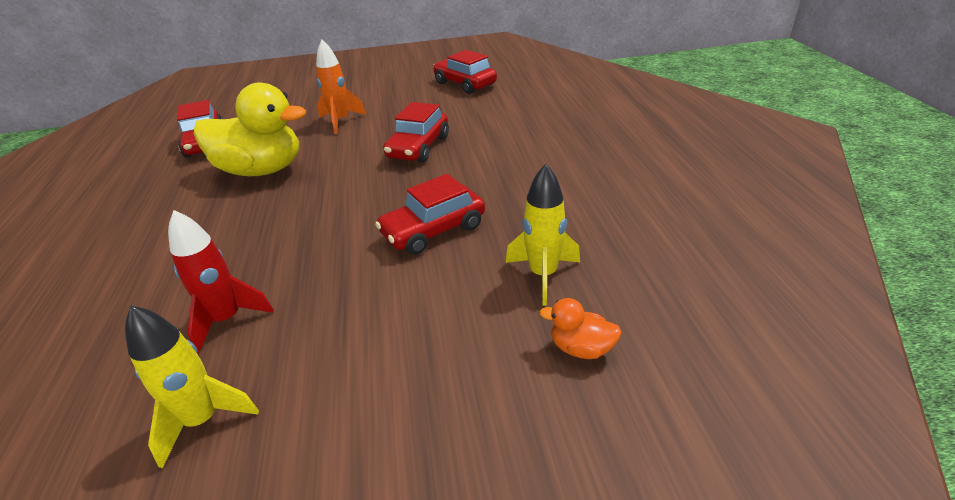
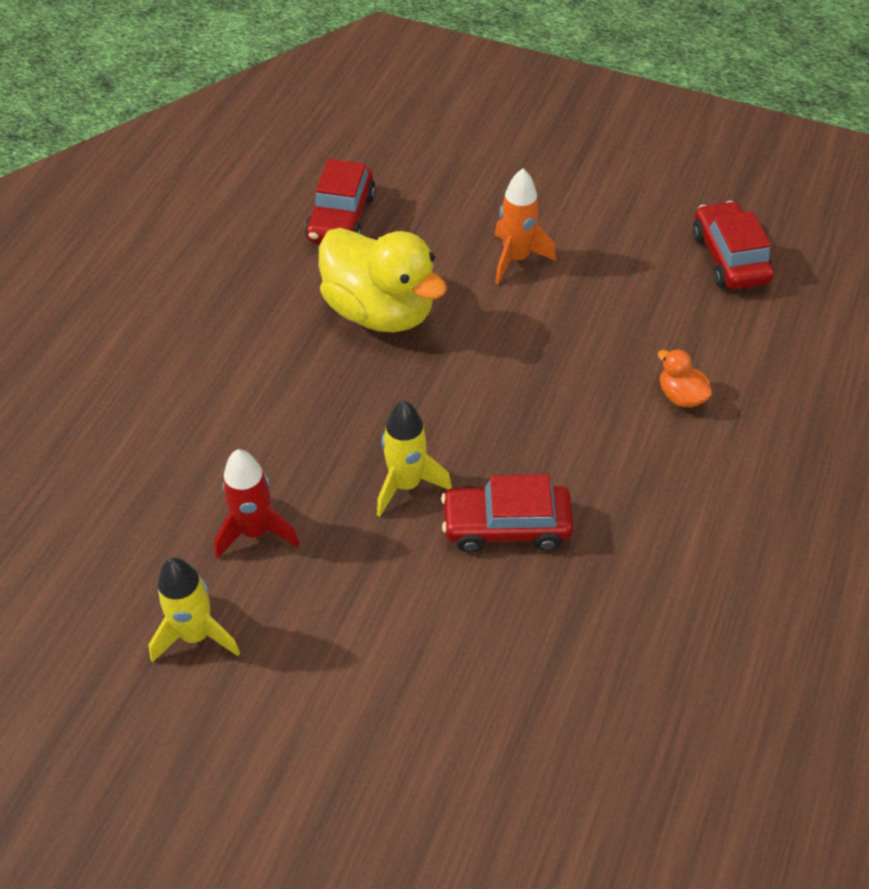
camera: 30 degrees right, 15 degrees up
(418, 147) = (578, 369): red car -> none
(543, 275) = (572, 658): yellow rocket -> yellow rocket (406, 485)
(581, 348) = (539, 764): orange duck -> orange duck (681, 396)

